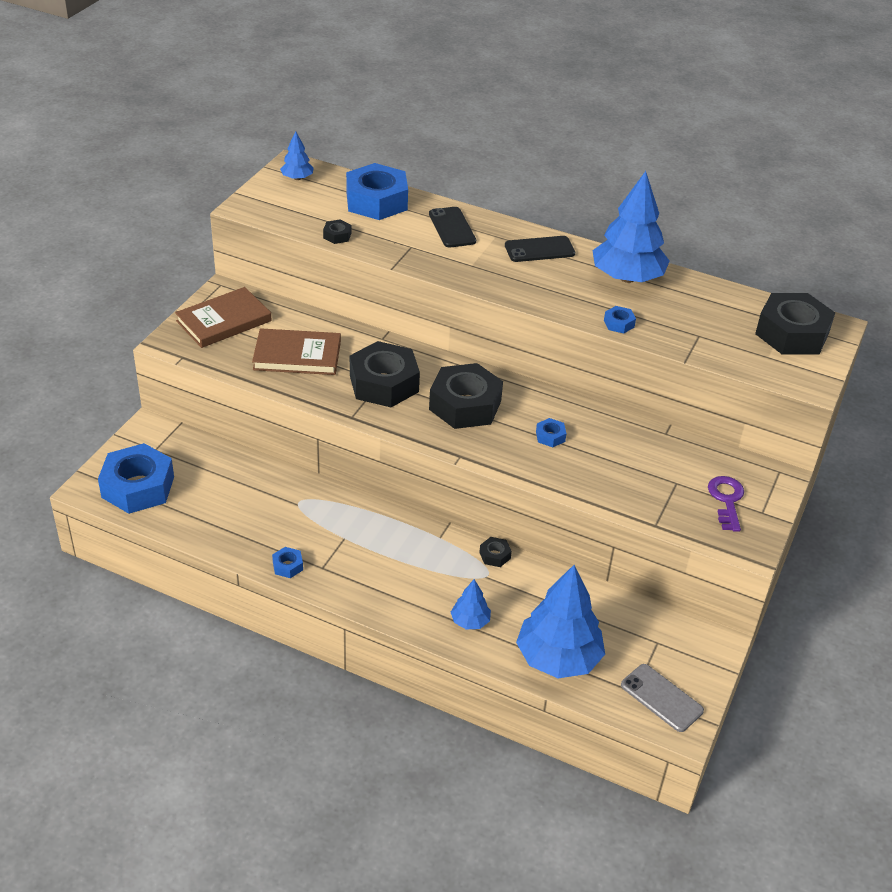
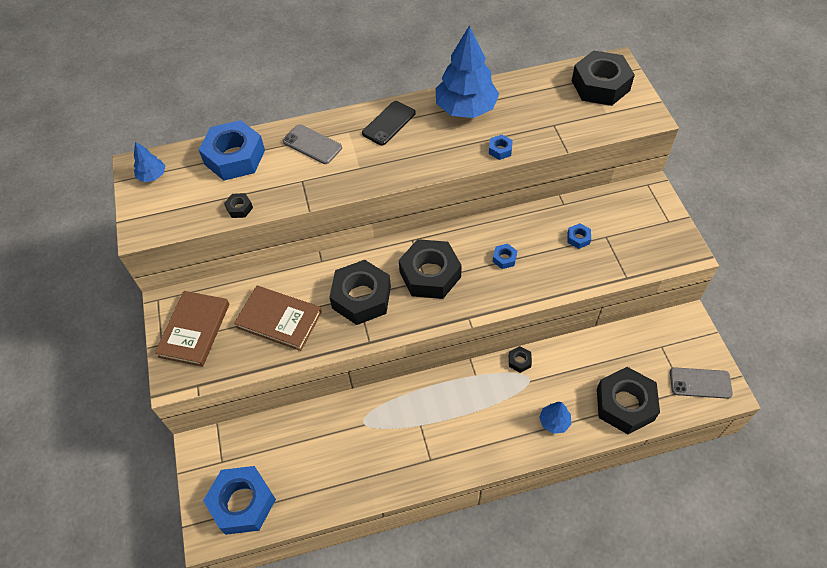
camera: 35 degrees left, 15 degrees up
(287, 566) = (408, 478): blue nut -> blue nut (578, 238)
(297, 356) = (279, 320): brown book -> brown book turned 60 degrees clockwise
(452, 228) = (312, 144): black phone -> grey phone
(558, 658) = (625, 404): blue tree -> black nut
(726, 500) = (643, 227): purple key -> none

